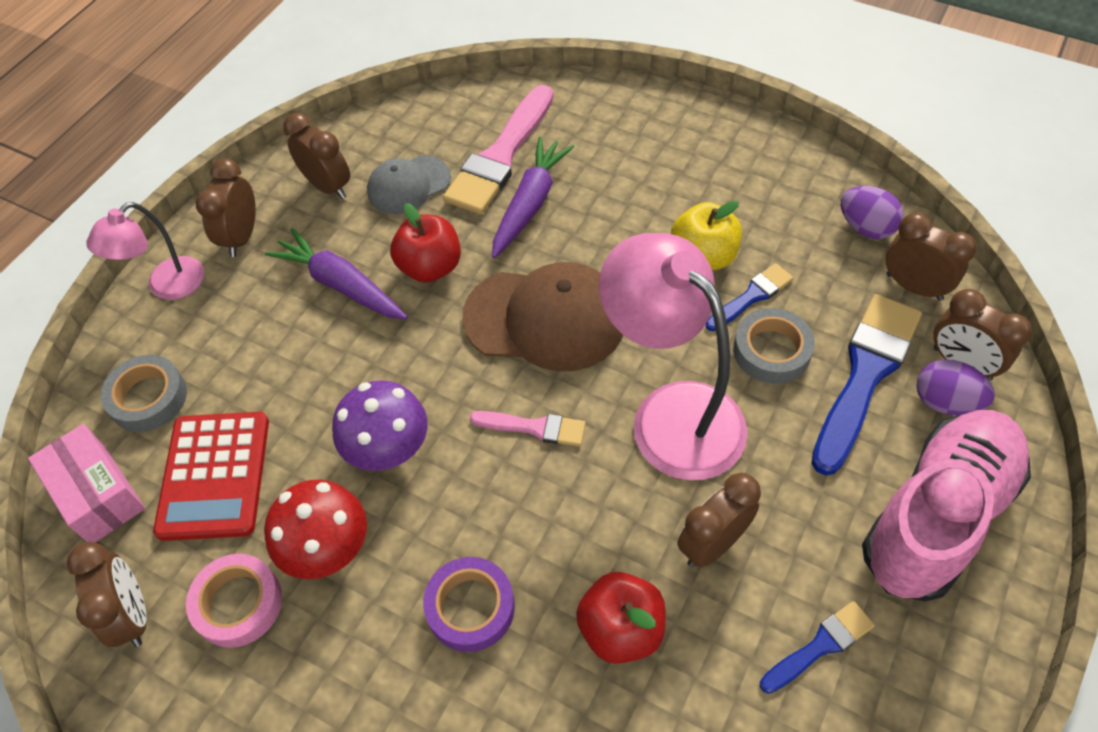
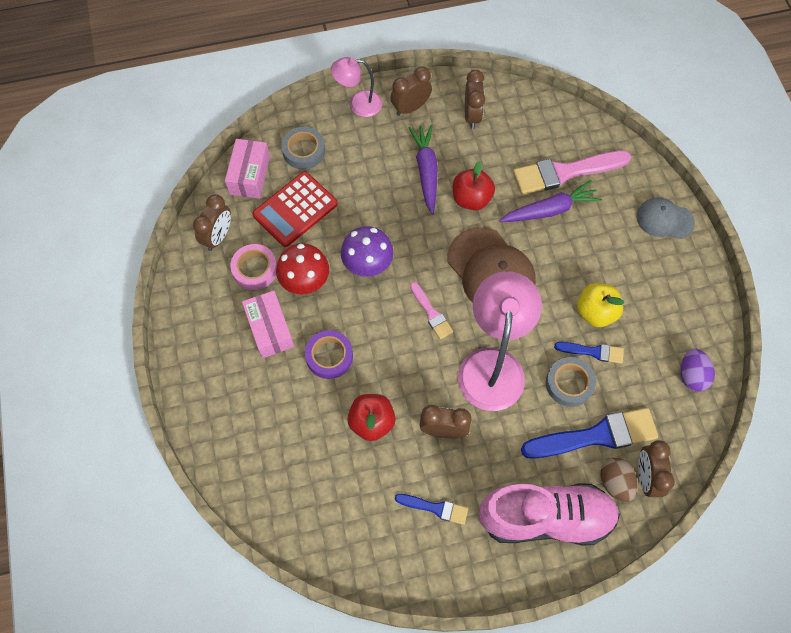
camera: 45 degrees right, 10 degrees up
(348, 659) = (270, 329): none -> pink box
(408, 185) = (507, 148): grey cap -> grey cap (664, 219)
(914, 286) = (674, 424): brown clock -> none
(945, 402) = (615, 483): purple egg -> brown egg

